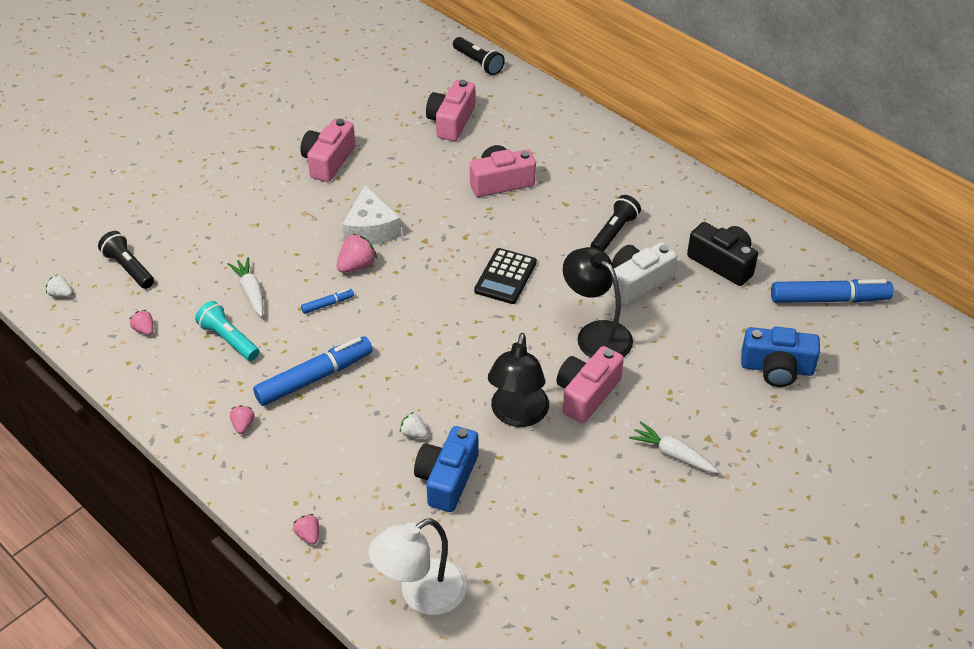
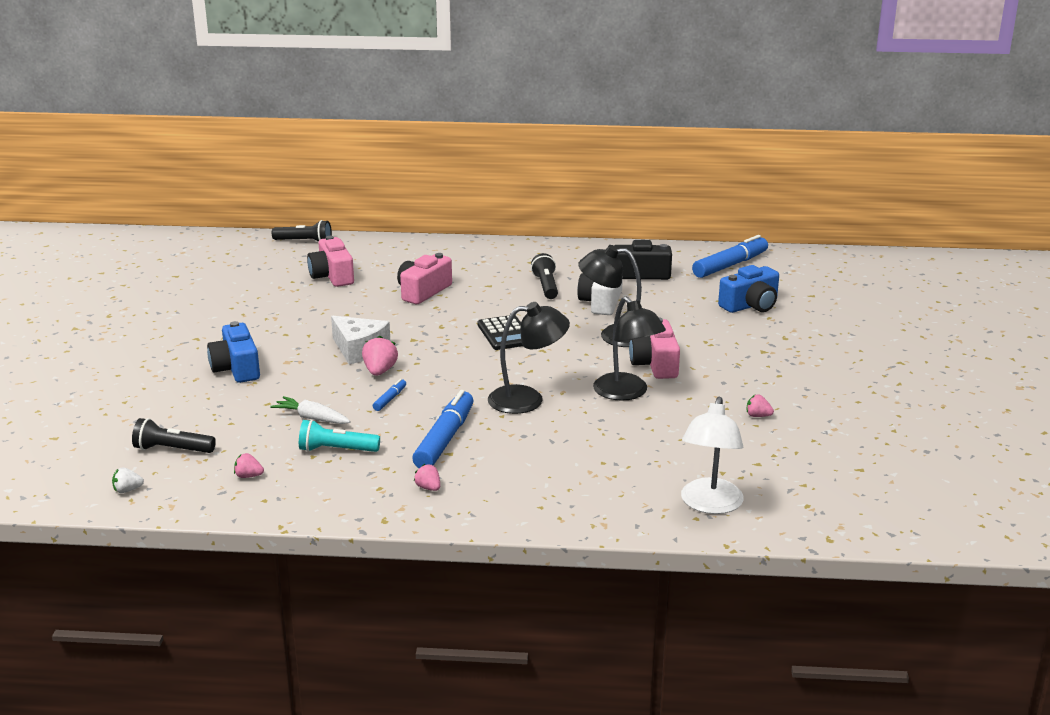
camera: 40 degrees left, 20 degrees down
(308, 535) = (579, 517): pink strawberry -> pink strawberry (758, 416)
(328, 161) = (261, 328): pink camera -> none
(414, 433) = (569, 433): white strawberry -> none
(429, 371) = (527, 399): none -> black lamp
(447, 479) = (631, 443): blue camera -> blue camera (236, 368)
(672, 454) = (754, 367): white carrot -> none

